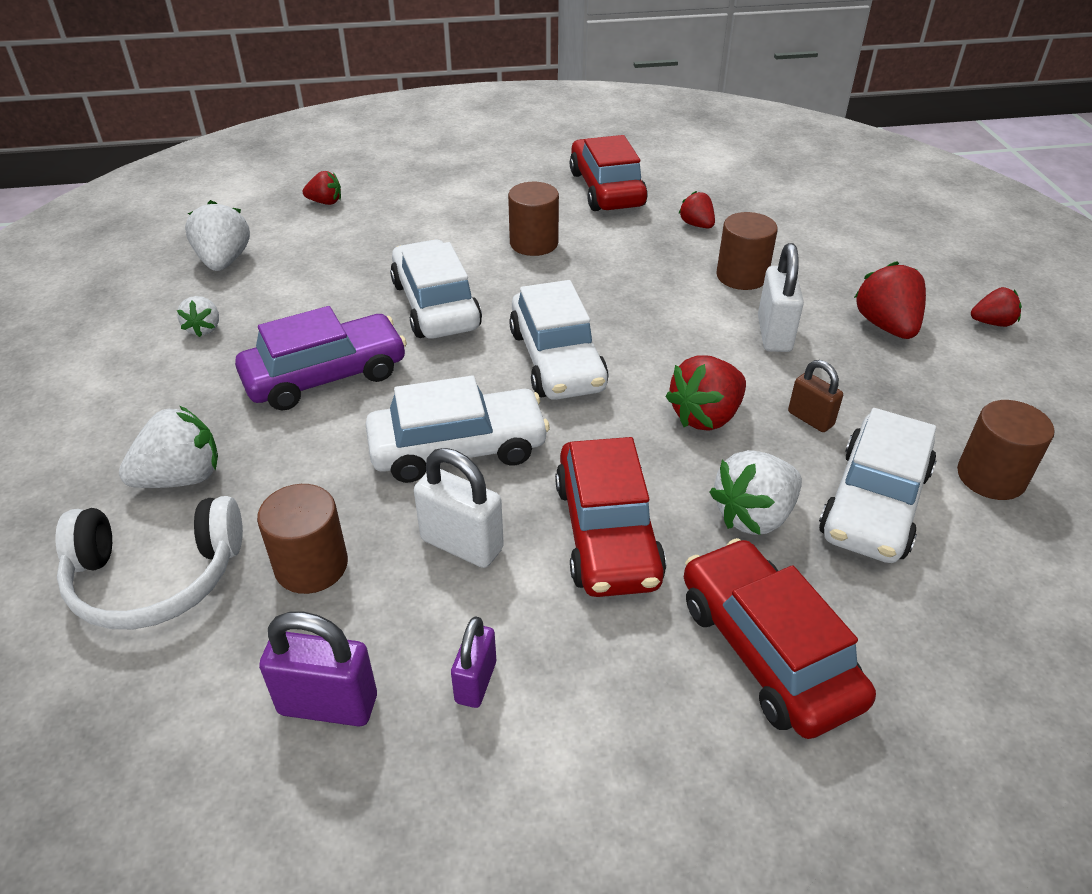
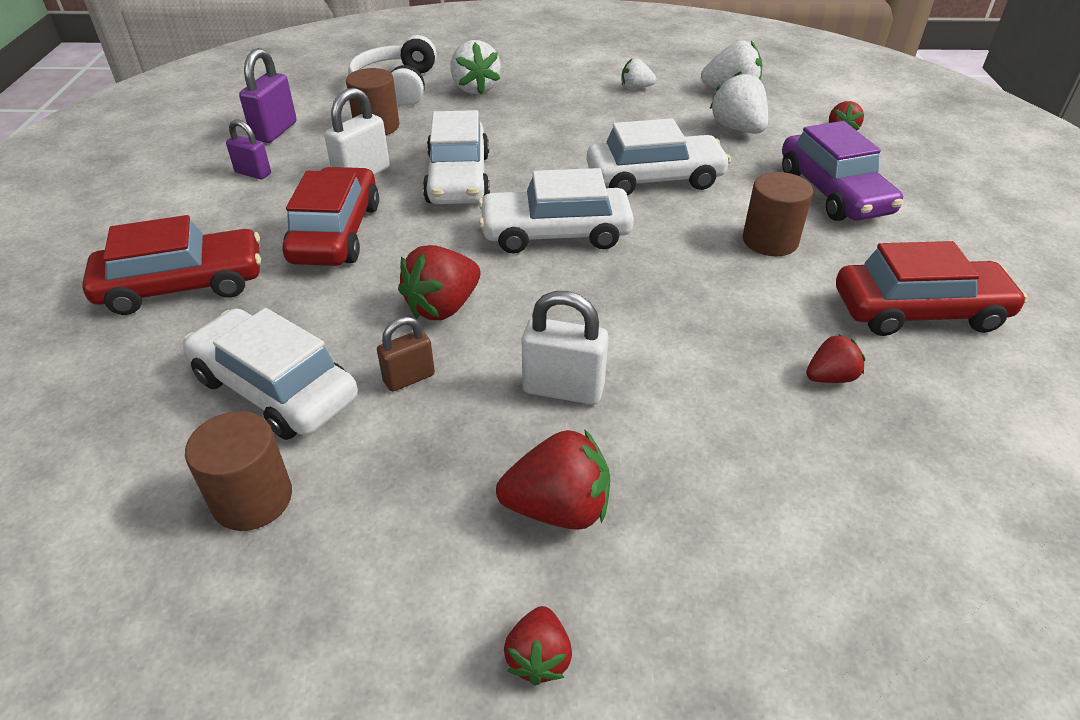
camera: 100 degrees right, 0 degrees up
(325, 376) = (564, 131): purple car -> purple car (833, 192)
(607, 532) = (336, 233): red car -> red car turned 90 degrees clockwise
(706, 416) = (443, 307): red strawberry -> red strawberry turned 105 degrees counterclockwise
(741, 276) = (695, 391): brown cylinder -> none
(754, 515) = (307, 308): white strawberry -> white strawberry (738, 129)

